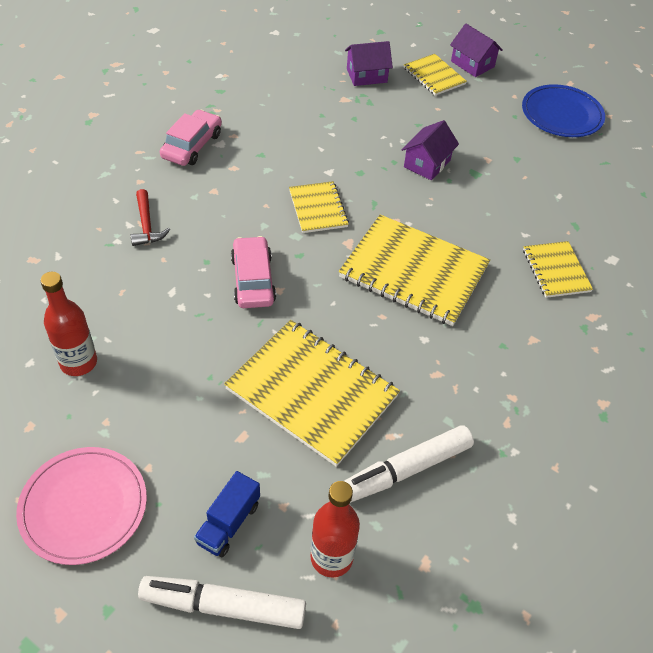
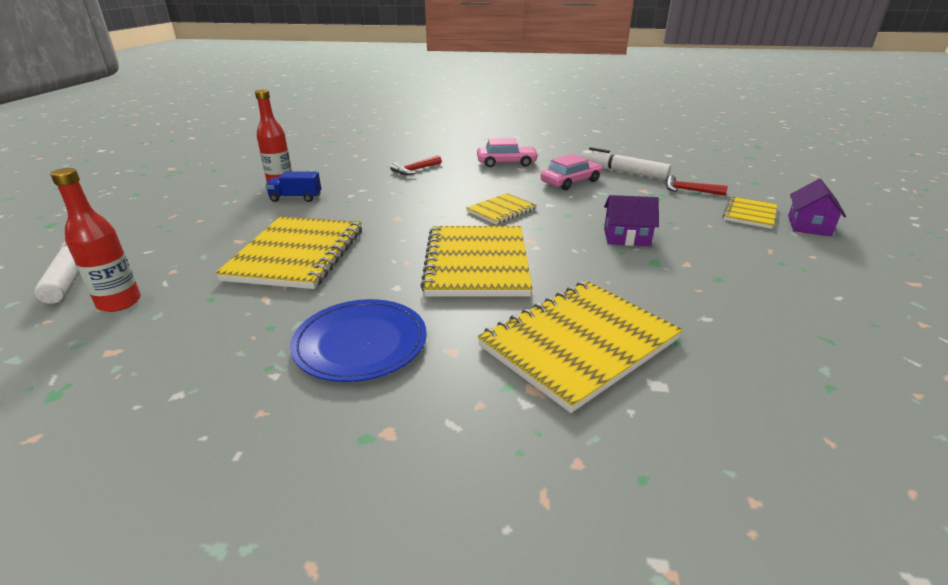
camera: 65 degrees right, 20 degrees down
(83, 506) = (162, 211): pink plate -> none
(228, 523) = (153, 255): blue truck -> blue truck (296, 198)
(253, 280) = (398, 208): pink car -> pink car (571, 182)
(366, 75) = (688, 190): purple house -> red hammer
(405, 470) = (226, 314): white marker -> white marker (623, 172)
(556, 270) = (579, 343): yellow notebook -> yellow notebook, size x1.87
(562, 114) = (848, 290): blue plate -> blue plate (360, 343)

